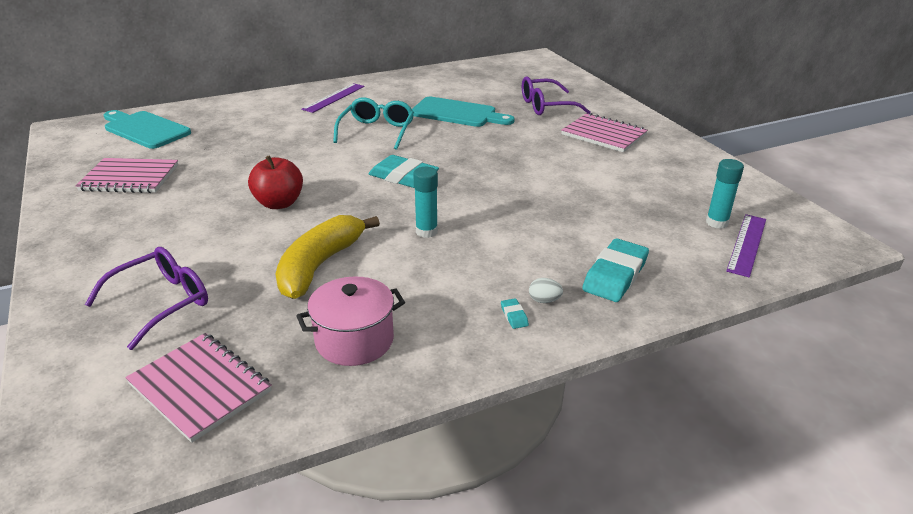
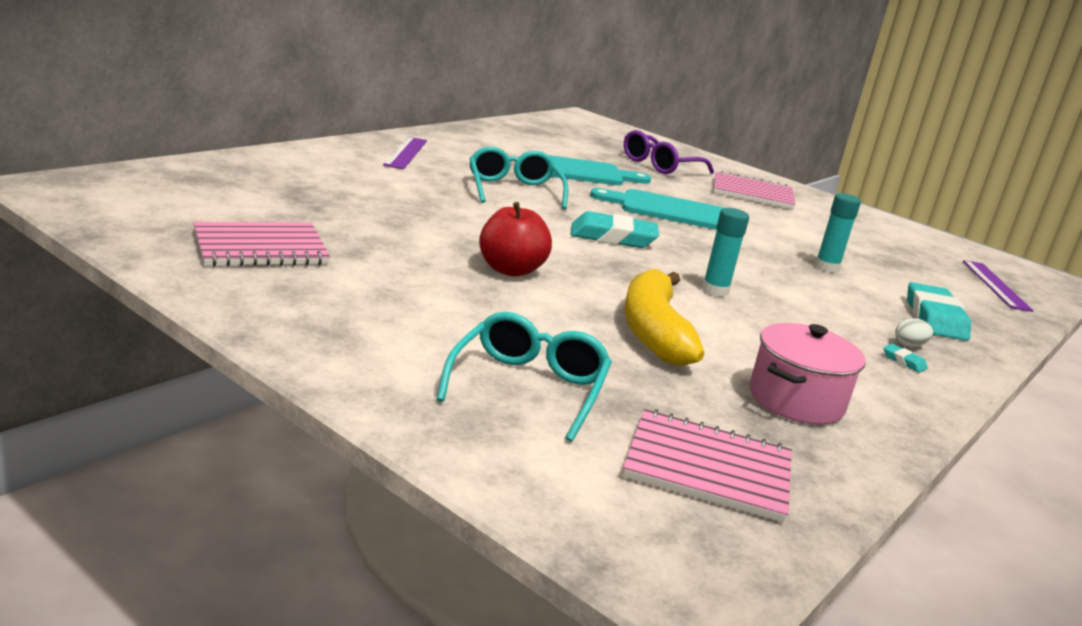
camera: 30 degrees left, 10 degrees down
(144, 129) = (189, 188): turquoise cutting board -> turquoise cutting board (668, 210)
(161, 303) = (528, 388): purple glasses -> turquoise glasses
(717, 223) = (950, 268): turquoise glue stick -> turquoise glue stick (826, 267)

